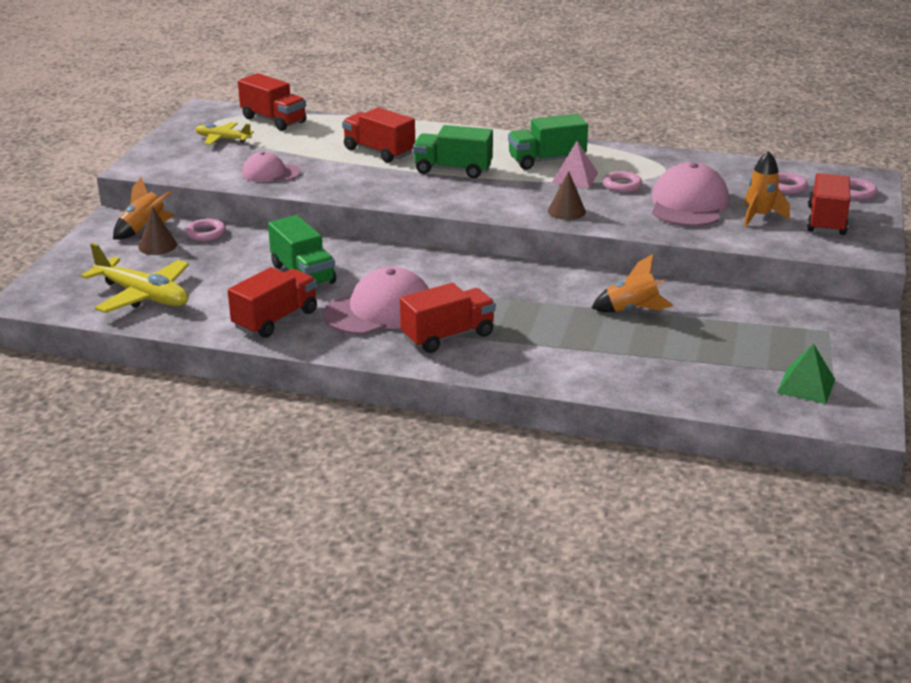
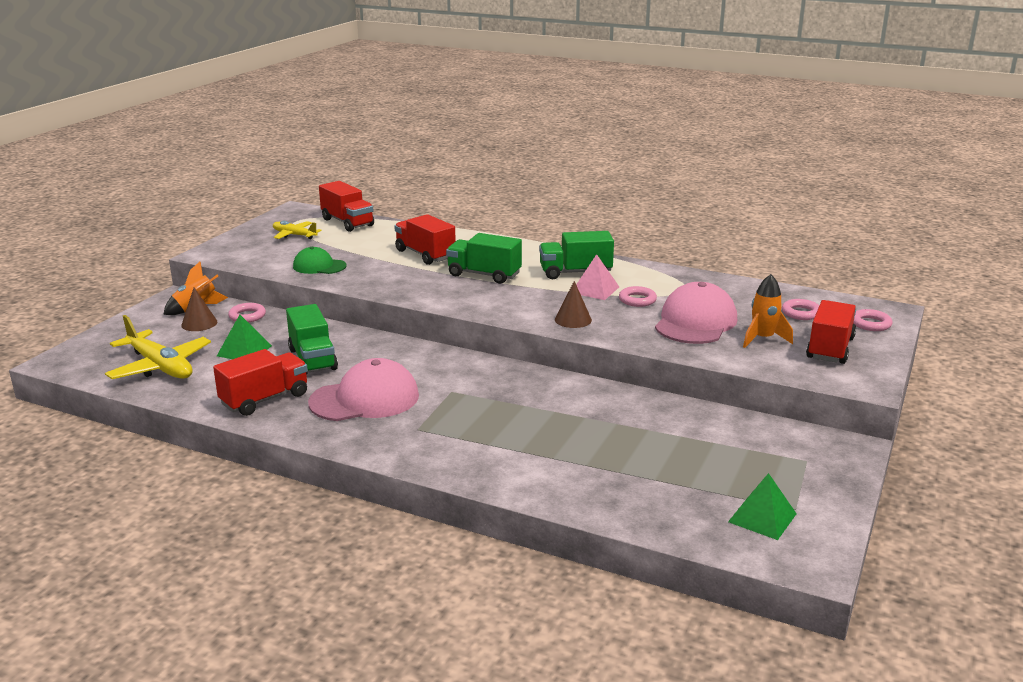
camera: 10 degrees right, 5 degrees down
(224, 271) = (244, 351): none -> green pyramid
(271, 173) = (319, 266): pink cap -> green cap
(448, 336) = (417, 430): red truck -> none
(631, 310) = (609, 420): orange rocket -> none

